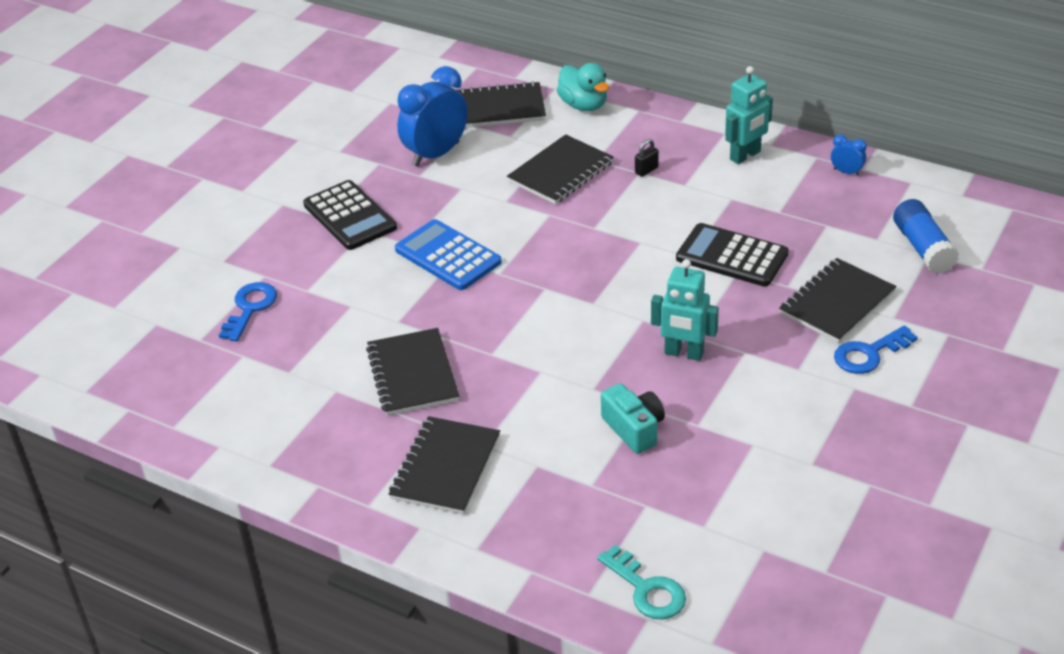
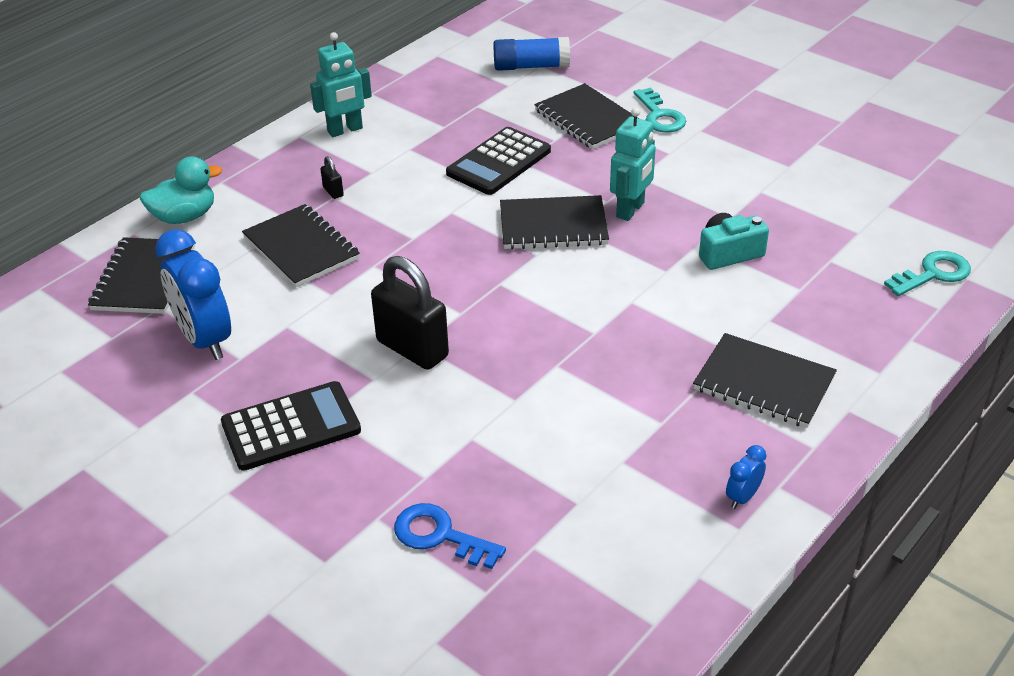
camera: 80 degrees left, 0 degrees up
(413, 374) = (611, 395): black notebook -> black notebook (553, 225)
(448, 256) = (412, 349): blue calculator -> black padlock
(745, 156) = (345, 130): turquoise robot -> turquoise robot turned 90 degrees clockwise
(846, 172) = (404, 82): blue clock -> blue clock (742, 497)
(869, 354) = (660, 116): blue key -> turquoise key

